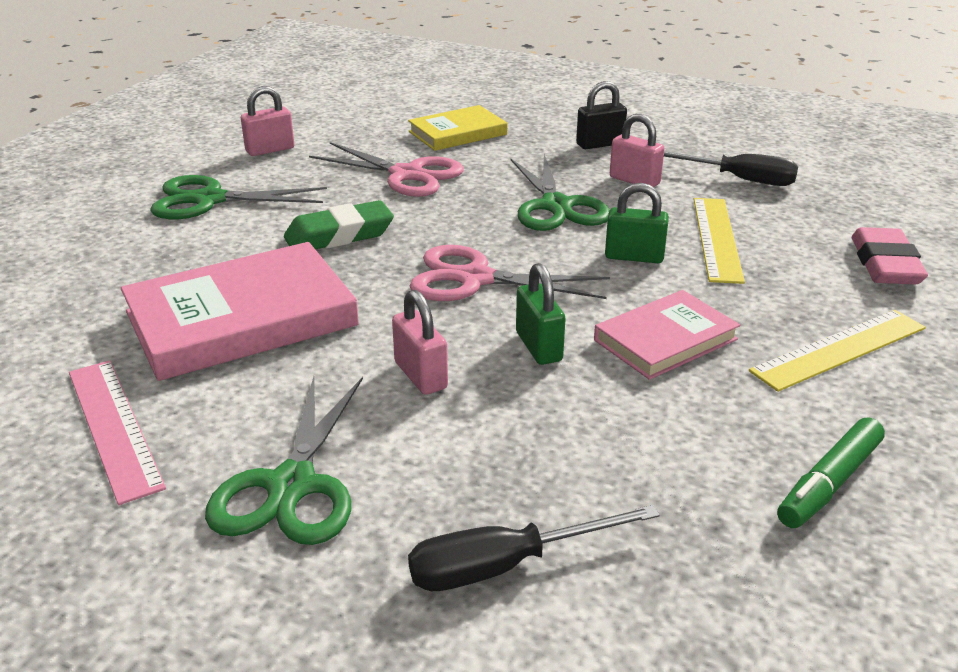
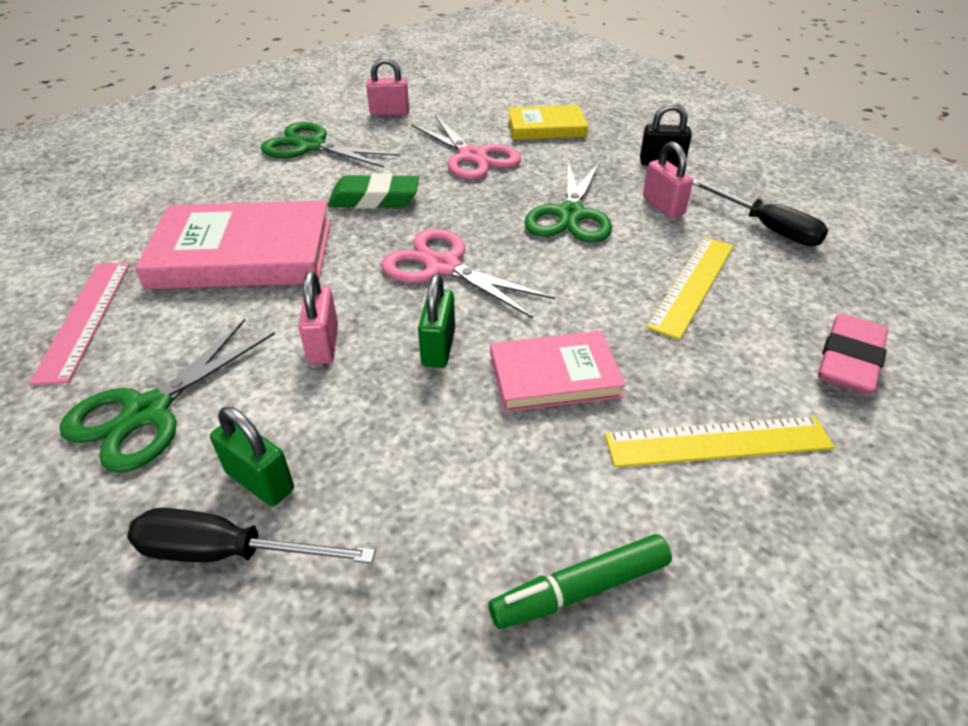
camera: 25 degrees right, 10 degrees up
(634, 257) = (597, 282): green padlock -> green padlock (260, 481)

